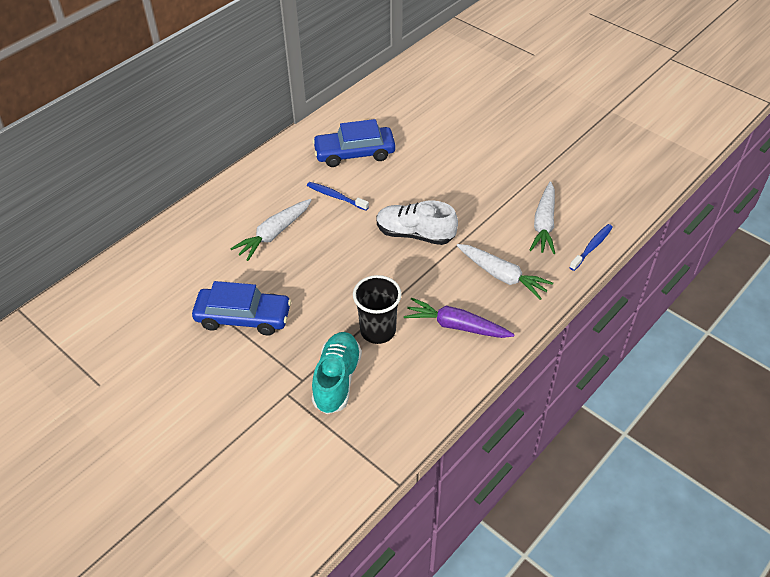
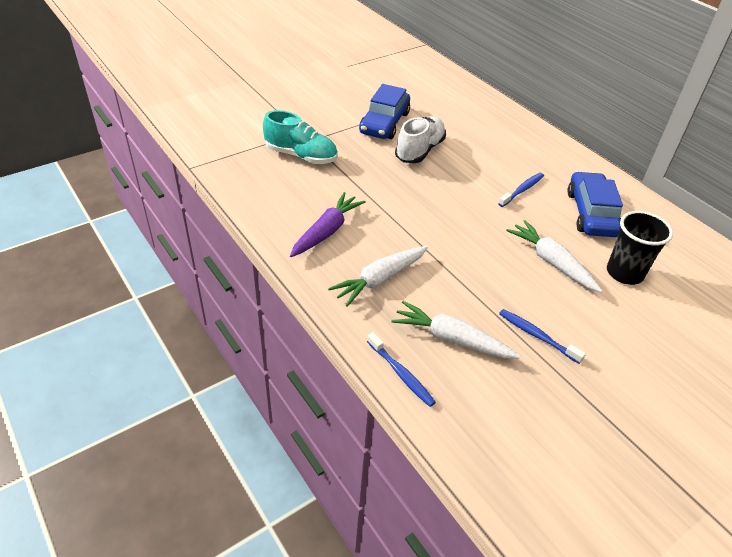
camera: 100 degrees right, 5 degrees down
(274, 234) = (476, 148): white carrot -> white carrot (551, 262)
(378, 331) = (342, 185): black cup -> black cup (624, 273)
(415, 234) = (458, 231): white shoe -> white shoe (419, 151)
(516, 180) = (537, 336): none -> blue toothbrush

